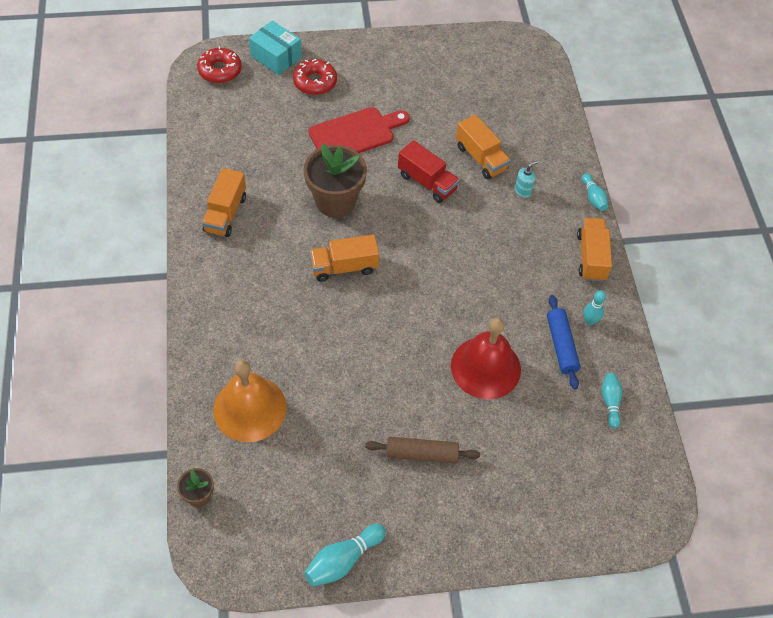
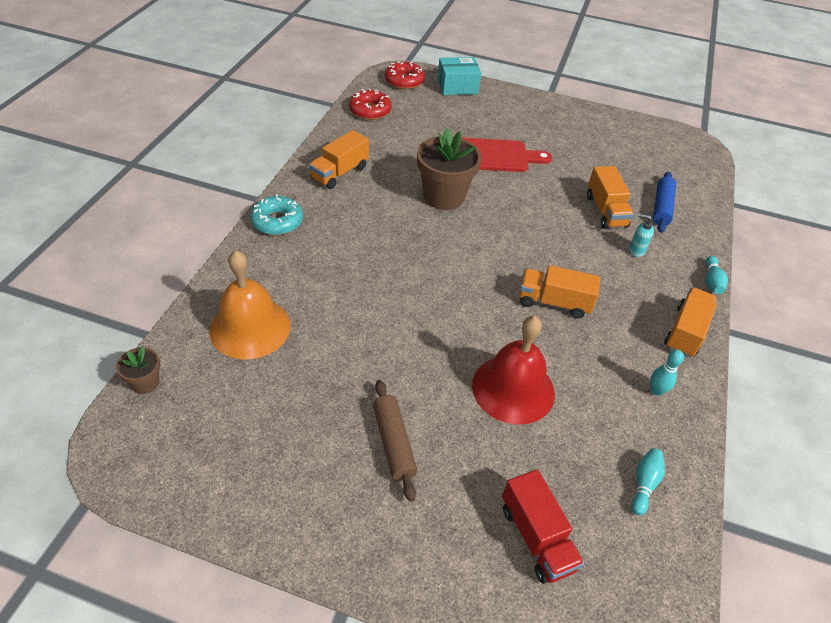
camera: 25 degrees right, 10 degrees down
(203, 293) = (277, 222): none -> turquoise donut
(276, 57) = (457, 86): turquoise box -> turquoise box turned 75 degrees counterclockwise
(315, 82) = (480, 111): red donut -> red donut (370, 111)
(343, 560) = (239, 514): turquoise bowling pin -> none
(344, 267) = (419, 248): orange truck -> orange truck (553, 302)
(422, 454) = (394, 443): brown rolling pin -> brown rolling pin turned 45 degrees clockwise
(427, 182) = (540, 212): red truck -> red truck (536, 537)
(523, 191) = (636, 250): turquoise soap dispenser -> turquoise soap dispenser turned 150 degrees counterclockwise
(561, 345) = (611, 402): blue rolling pin -> blue rolling pin (662, 207)

